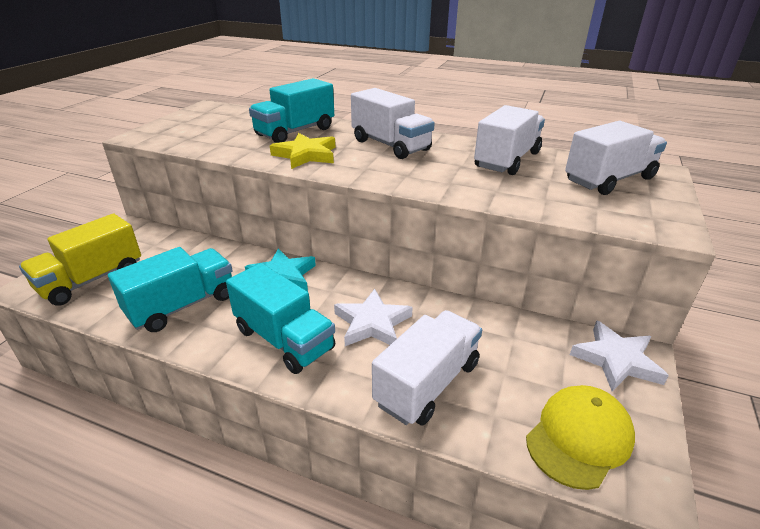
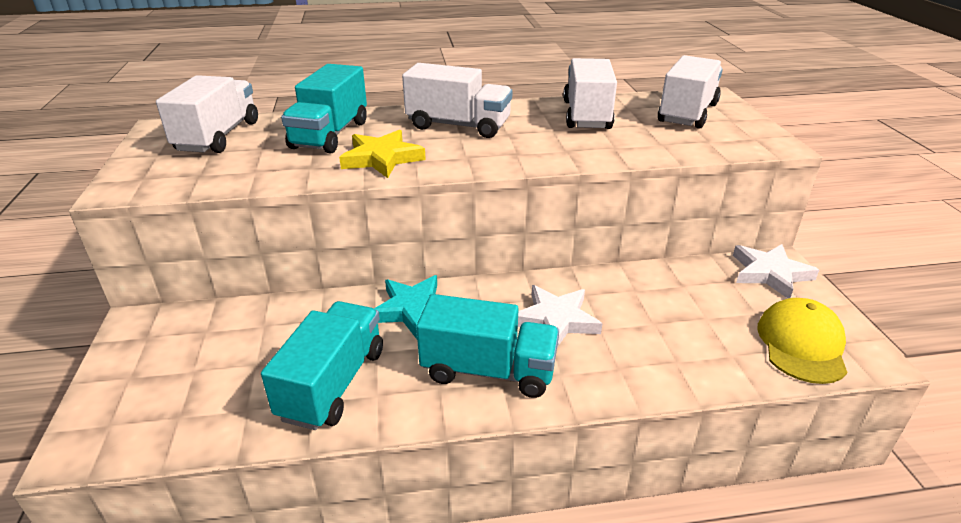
camera: 30 degrees left, 0 degrees up
(91, 280) = (168, 403): yellow truck -> none
(427, 383) = (657, 353): white truck -> white truck (218, 136)

